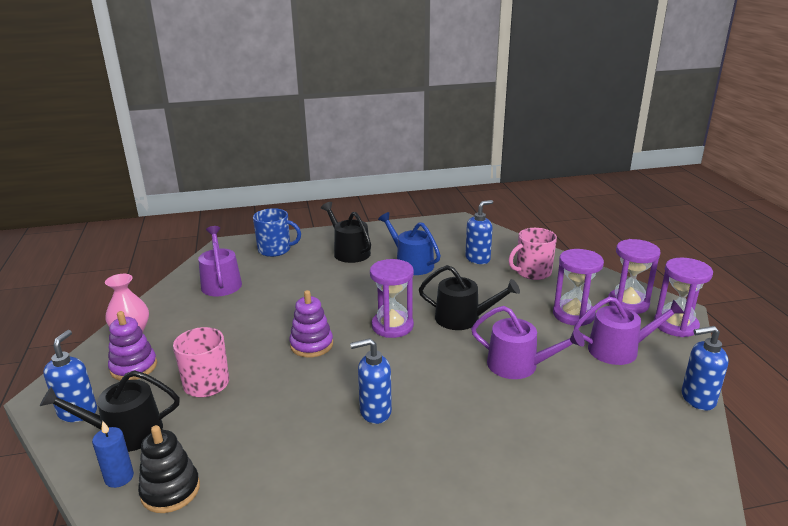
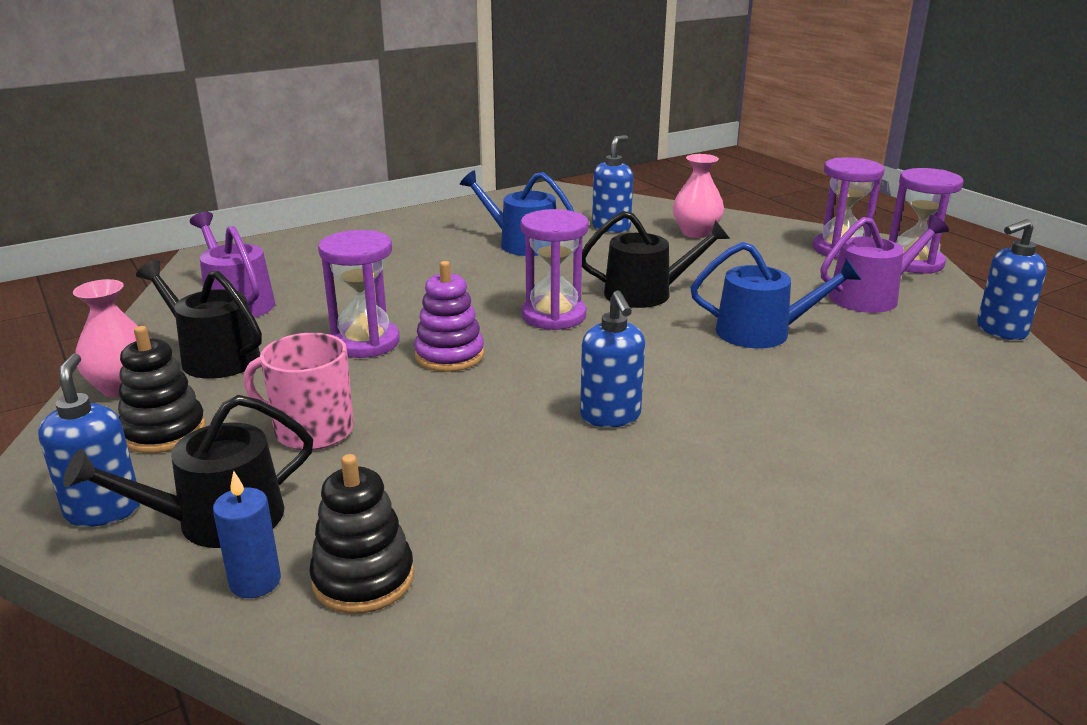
camera: 20 degrees left, 0 degrees up
(133, 367) = (164, 431): purple stacking toy -> black stacking toy
(275, 250) = (297, 252): blue mug -> none
(349, 251) = (417, 241): black watering can -> black watering can (213, 357)
(375, 412) = (610, 416): blue soap dispenser -> blue soap dispenser turned 75 degrees counterclockwise
(519, 365) = (762, 332): purple watering can -> blue watering can
(532, 272) = (696, 233): pink mug -> pink vase
(573, 314) = (785, 269): purple hourglass -> purple hourglass (365, 342)

